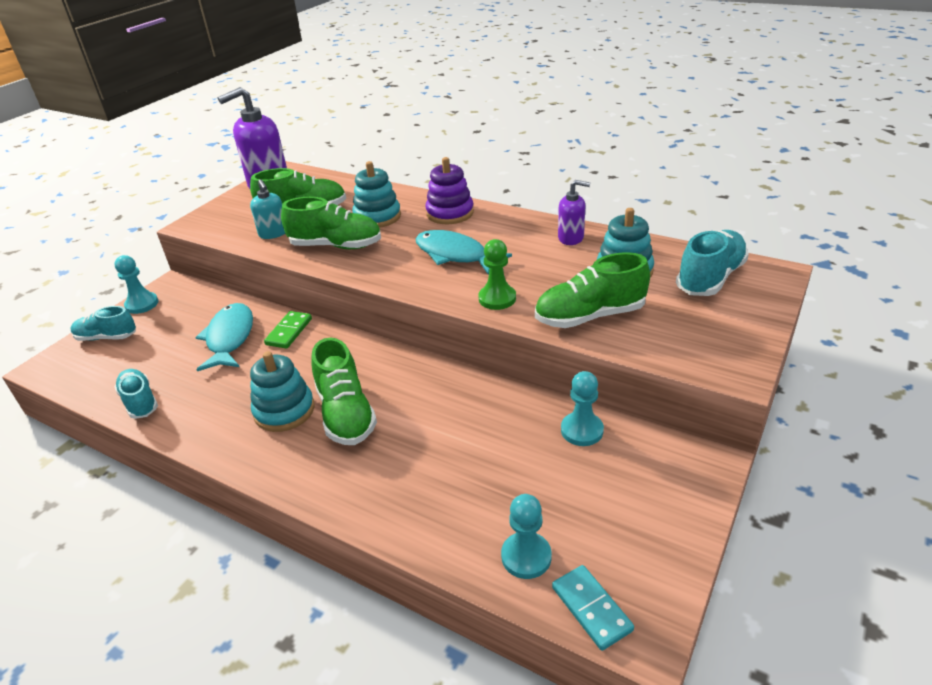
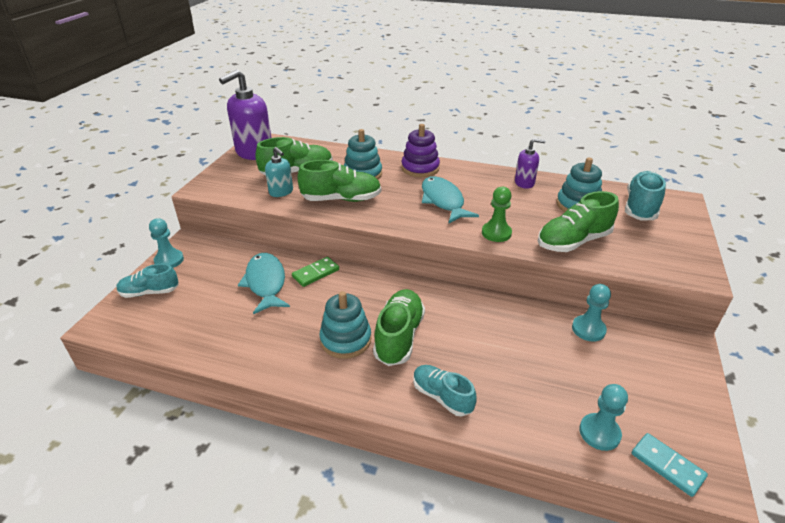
camera: 15 degrees left, 0 degrees up
(140, 402) = (211, 346): turquoise shoe -> turquoise shoe (442, 396)
(289, 331) = (315, 273): green domino -> green domino turned 45 degrees clockwise
(346, 413) = (399, 336): green shoe -> green shoe turned 135 degrees counterclockwise
(455, 255) = (443, 201): turquoise fish -> turquoise fish turned 45 degrees clockwise

